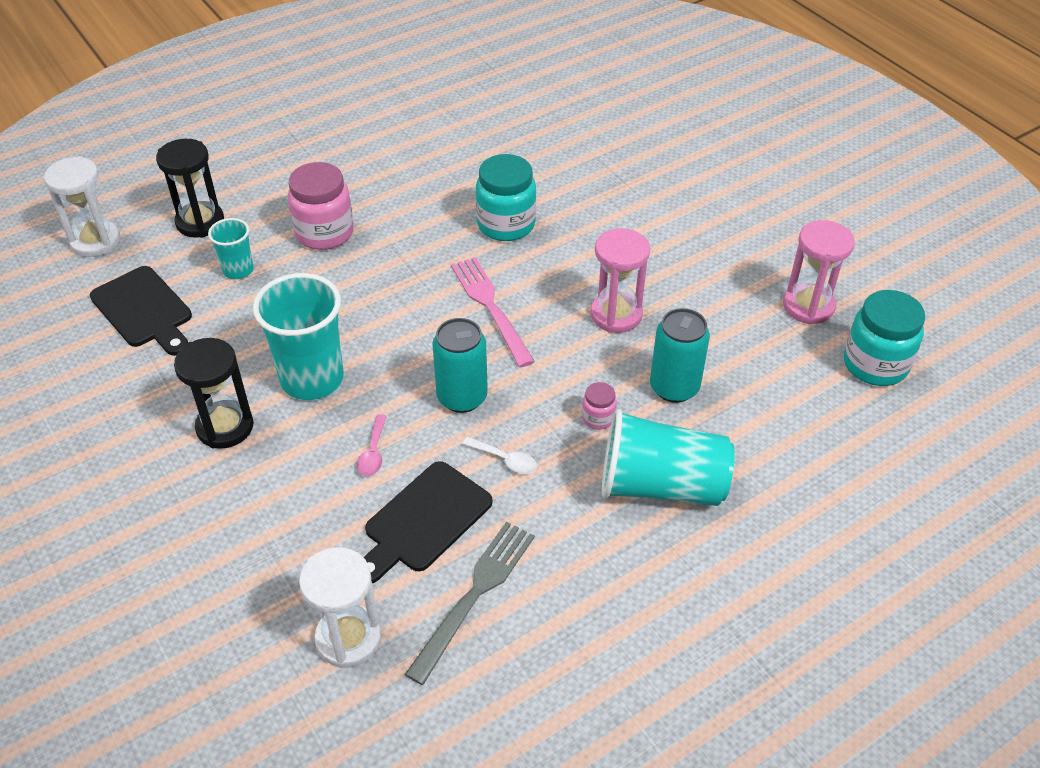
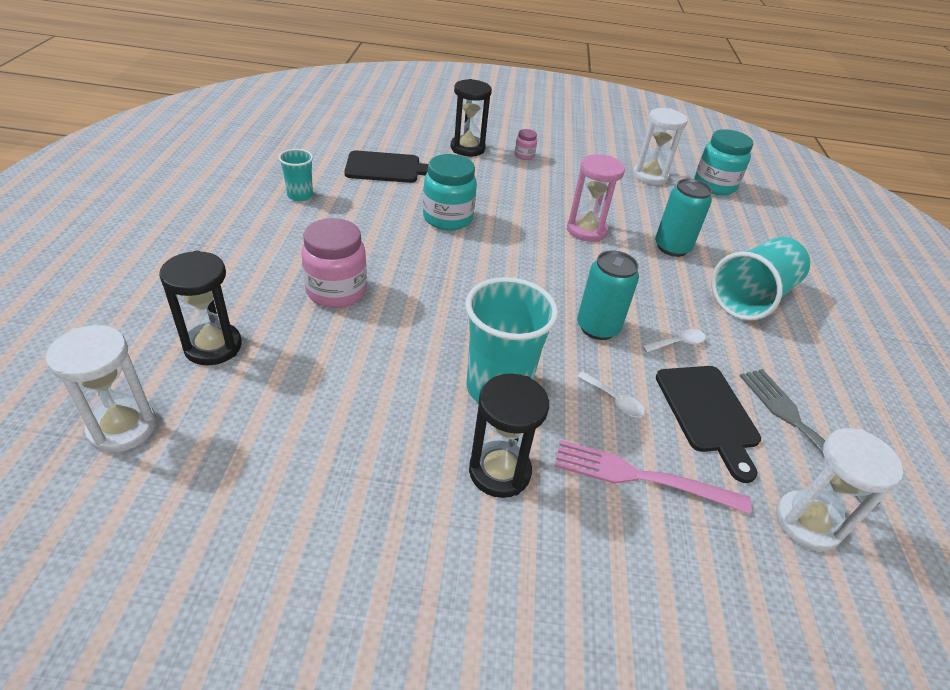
camera: 55 degrees left, 5 degrees down
(144, 310) = (277, 445): black cutting board -> black cutting board (387, 168)
(238, 270) = (311, 358): turquoise cup -> turquoise cup (300, 195)
(373, 453) = (614, 400): pink spoon -> white spoon
(489, 306) = (519, 268): pink fork -> pink fork (640, 477)
(598, 418) = (673, 287): pink jar -> pink jar (524, 156)
(650, 164) = (467, 148): none -> black hourglass
(808, 306) = (650, 176): pink hourglass -> white hourglass

